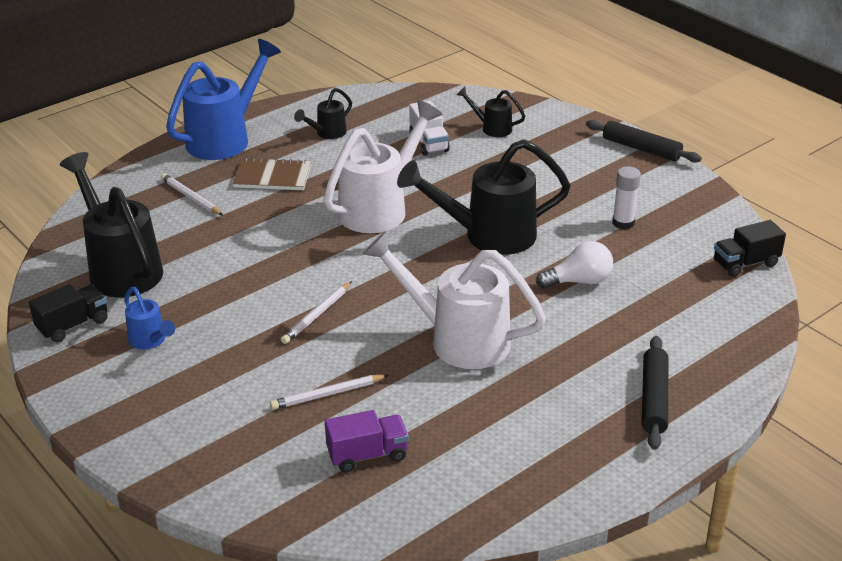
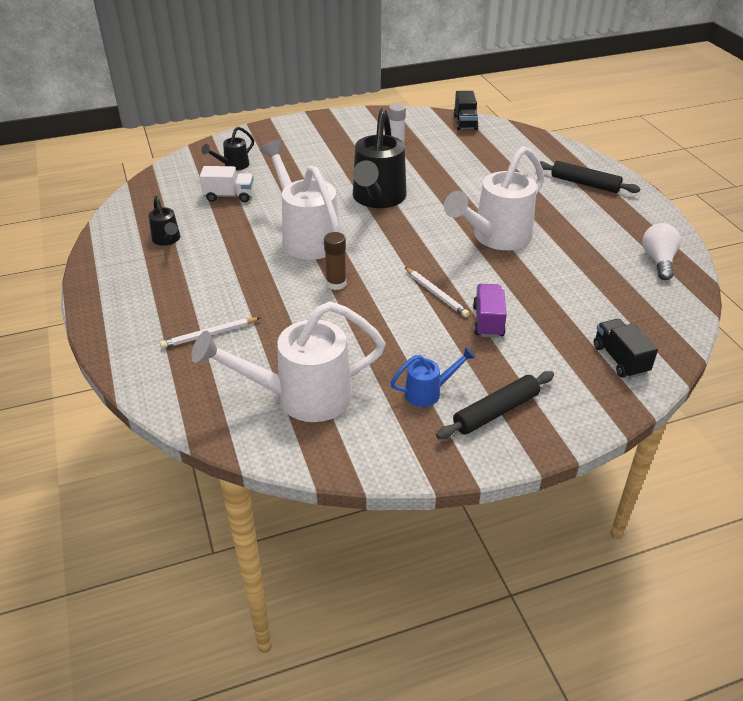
camera: 70 degrees left, 5 degrees up
(73, 325) = (379, 442): black truck -> black truck (620, 359)
(120, 267) = (300, 397): black watering can -> white watering can
(226, 138) = (120, 297): blue watering can -> none
(272, 177) = (214, 281): brown notebook -> none
(304, 246) = (336, 283): none -> brown glue stick
(327, 394) = (538, 307): white pencil -> none
(367, 455) = (611, 301): purple truck -> purple truck (488, 321)
(579, 281) = (453, 178): white light bulb -> white light bulb (658, 261)
(641, 149) = (312, 120): black rolling pin -> black rolling pin (496, 411)

